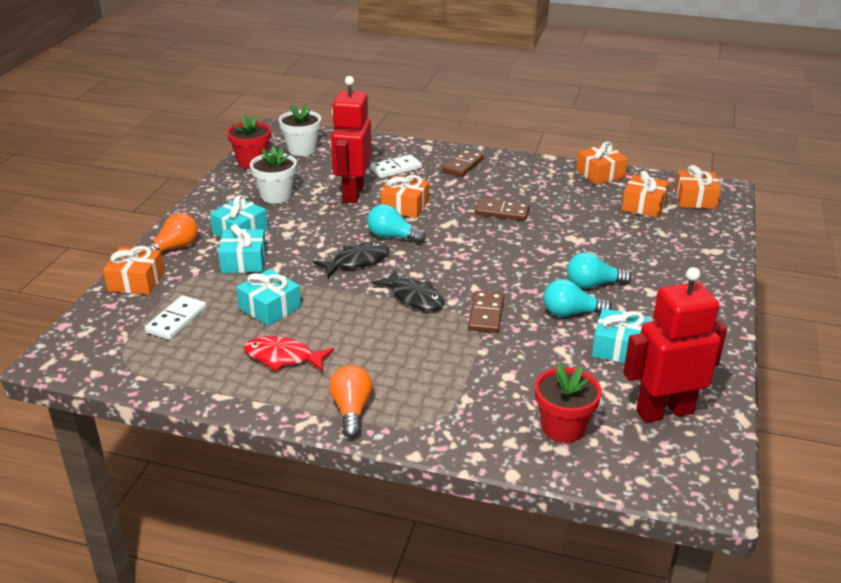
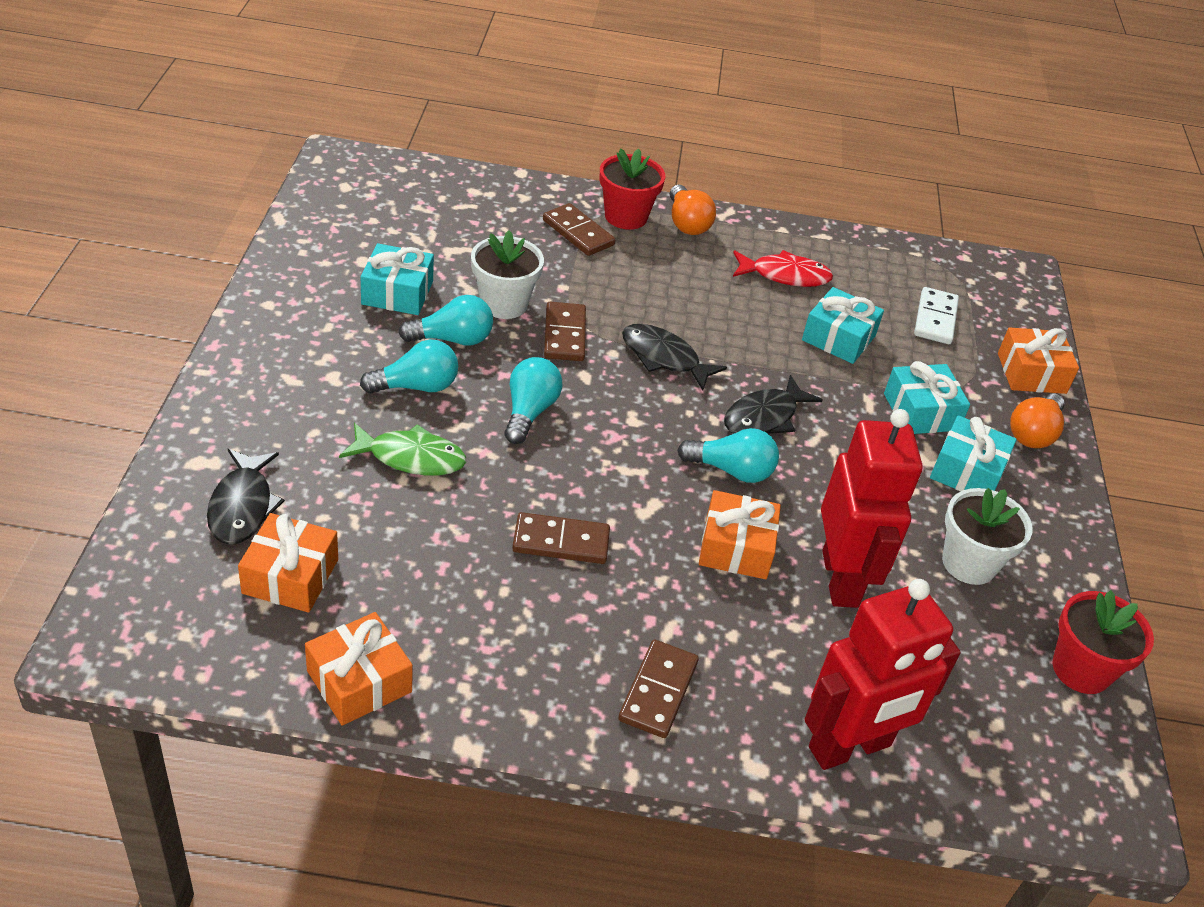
camera: 165 degrees right, 10 degrees up
(302, 149) = (1014, 727): white flower pot -> white flower pot (504, 304)
(396, 168) = (792, 668): white domino -> none
(461, 401) = (578, 233): none -> brown domino
(516, 269) = (529, 412): none -> turquoise light bulb
(563, 428) = (471, 209): red flower pot -> red flower pot (626, 216)
(590, 248) = (410, 457): none -> green fish
(664, 411) = (362, 224): red robot -> red robot (850, 747)
(680, 231) = (242, 506): none -> black fish
(695, 199) = (177, 603): orange gift -> none

